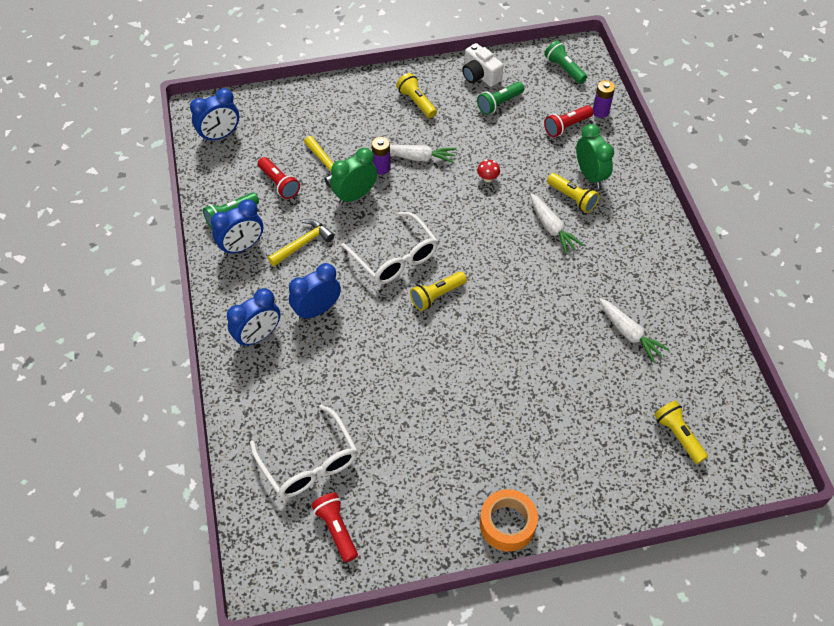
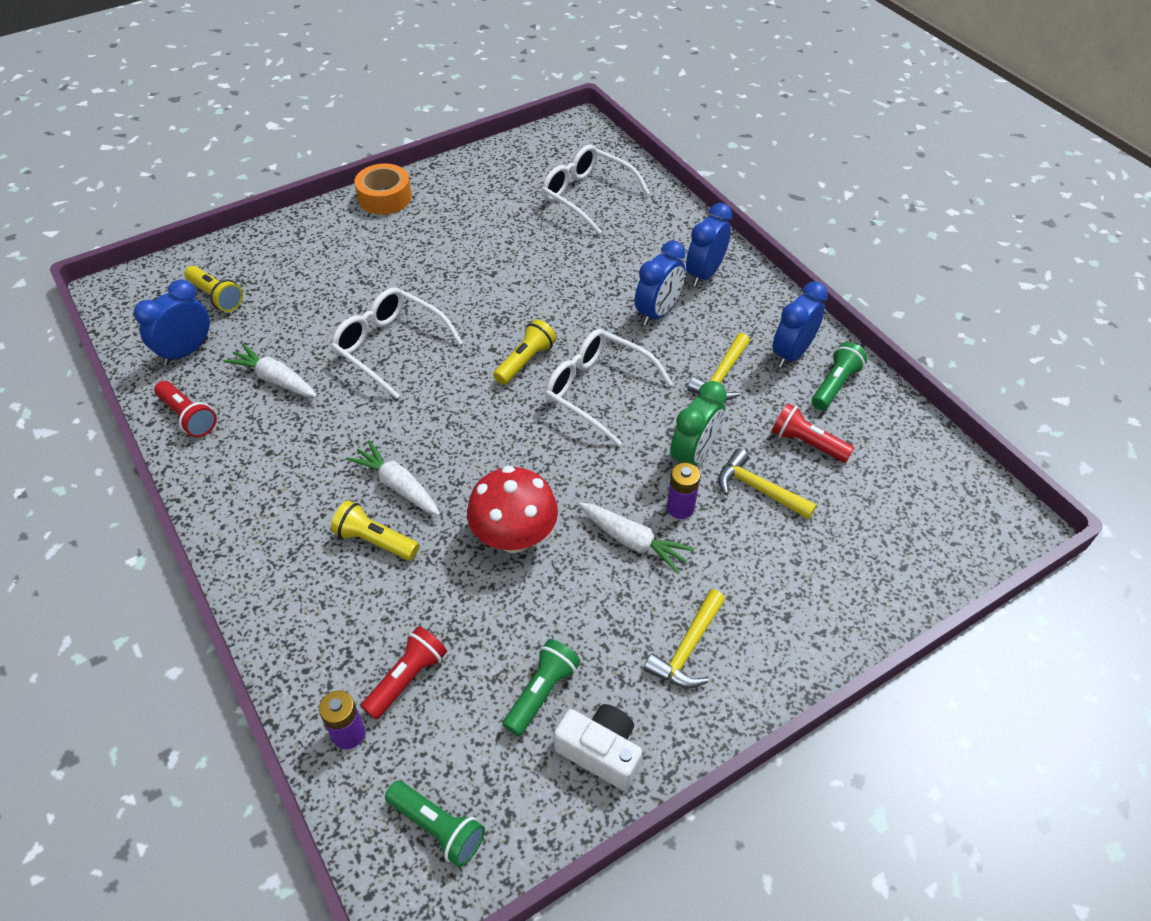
camera: 160 degrees right, 5 degrees down
(220, 136) = (945, 490): blue clock -> blue clock (186, 351)
(336, 529) = (537, 163): red flashlight -> red flashlight (188, 417)
(416, 102) = (687, 648): yellow flashlight -> yellow hammer
(419, 158) = (633, 541): white carrot -> white carrot turned 135 degrees counterclockwise
(487, 178) = (514, 537): red mushroom -> red mushroom, size x2.40
(536, 338) = (389, 347): none -> white glasses
(590, 175) = (351, 589): green clock -> none

